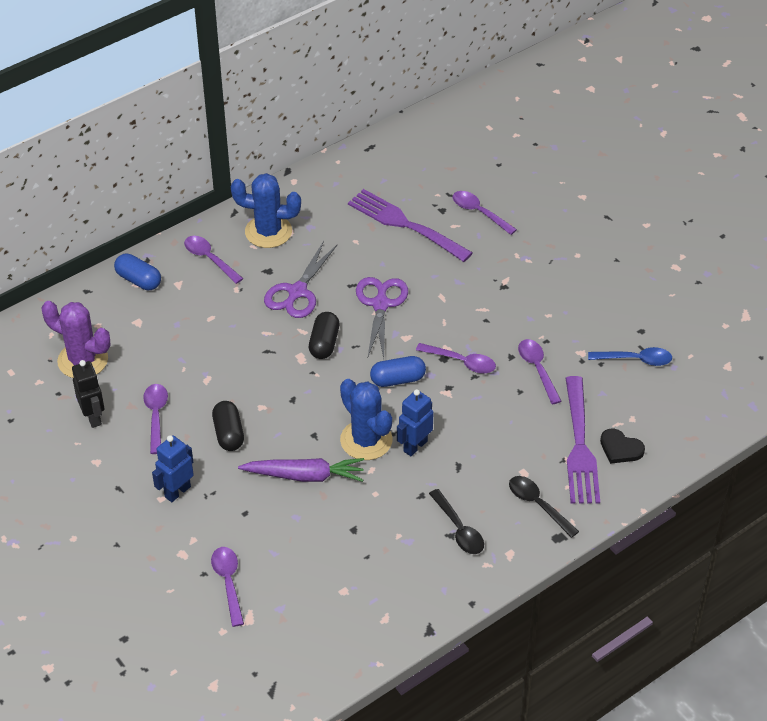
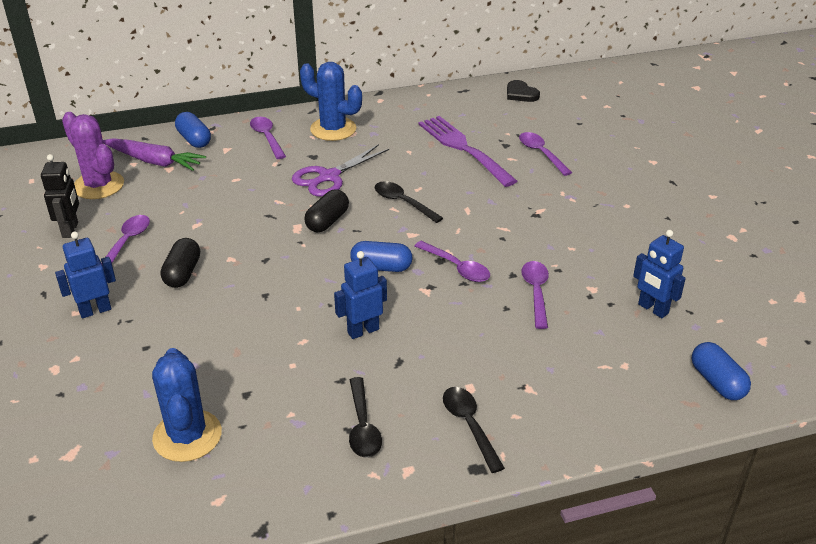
camera: 20 degrees right, 10 degrees down
(228, 582) = (77, 410): purple spoon -> none
(305, 476) = (230, 329): purple carrot -> purple carrot (154, 161)
(366, 440) = (315, 312): blue cactus -> blue cactus (187, 436)
(380, 304) = (403, 202): purple scissors -> black spoon
(579, 446) = (549, 377): purple fork -> none
(620, 448) = (597, 392): black heart -> black heart (521, 94)
(635, 359) = (652, 309): blue spoon -> blue robot
(705, 414) = (717, 382): none -> blue capsule

